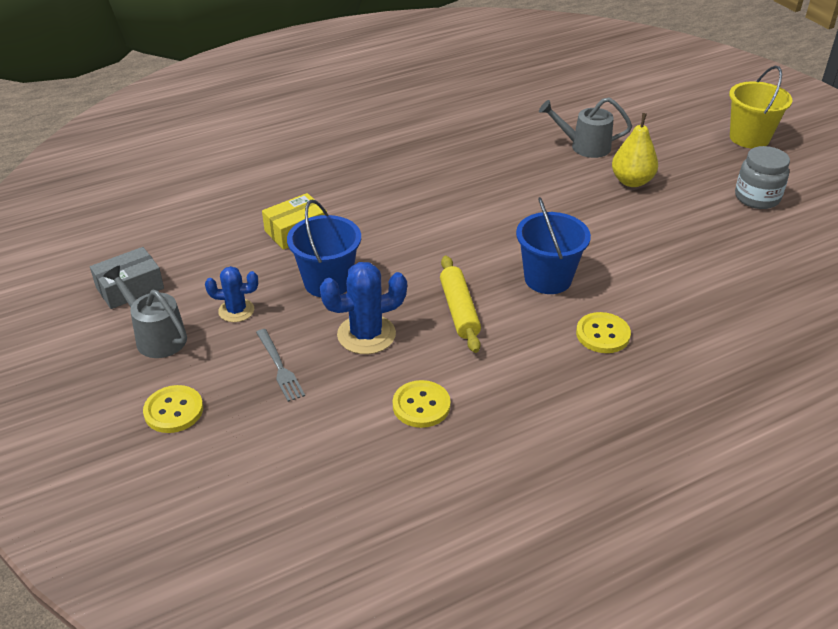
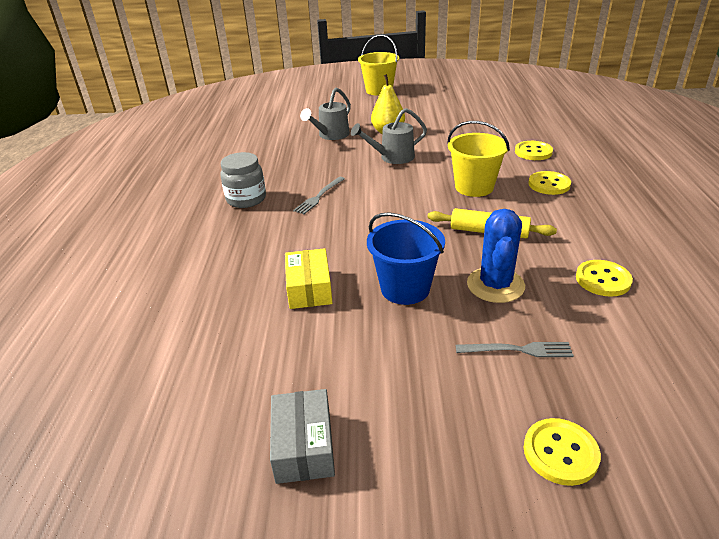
camera: 60 degrees left, 5 degrees down
(156, 336) = (416, 440): grey watering can -> grey watering can (392, 157)
(236, 310) = (410, 360): blue cactus -> none
(446, 185) = (319, 196): none -> grey fork
(548, 279) = (474, 187): blue bucket -> yellow bucket
(683, 306) = (533, 152): none -> yellow button
(757, 198) = (441, 105): grey jar -> grey jar (246, 199)

